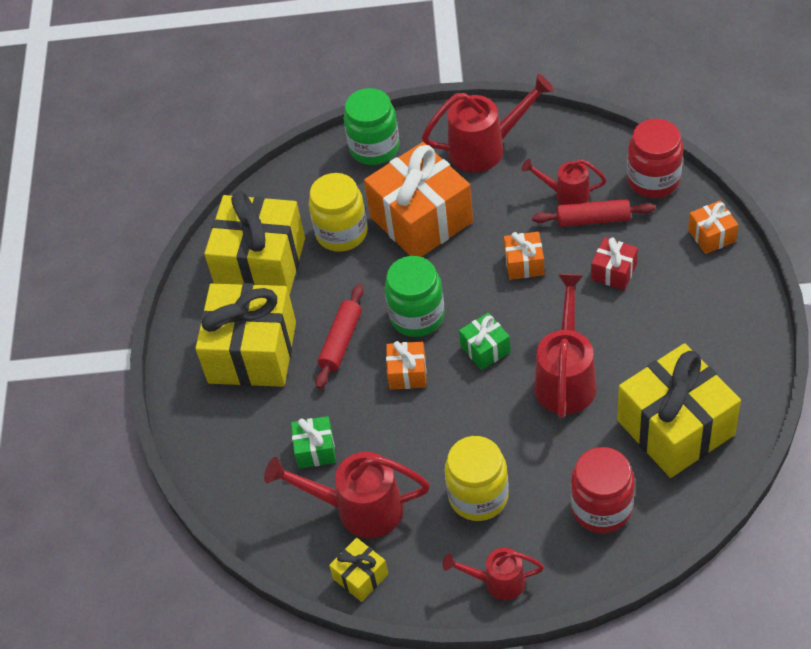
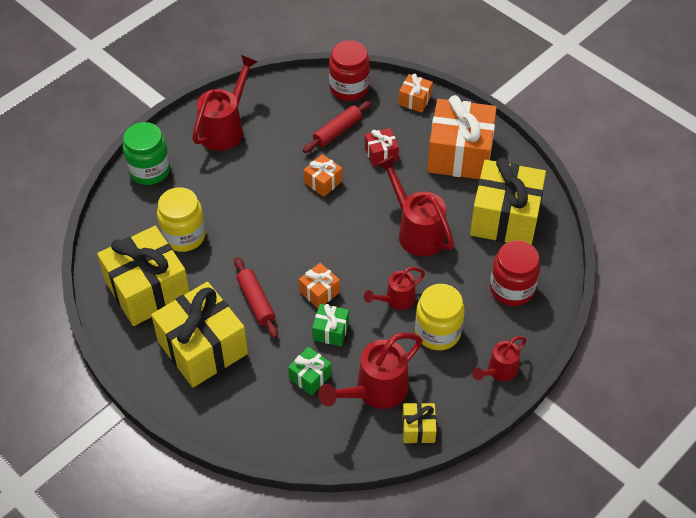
camera: 50 degrees left, 0 degrees up
(417, 316) = (289, 254): green jar -> none
(421, 219) = (229, 195): orange gift -> orange gift (459, 154)
(485, 349) = (352, 246): green gift -> green gift (330, 331)
(566, 194) = (306, 126): red watering can -> red watering can (396, 300)

